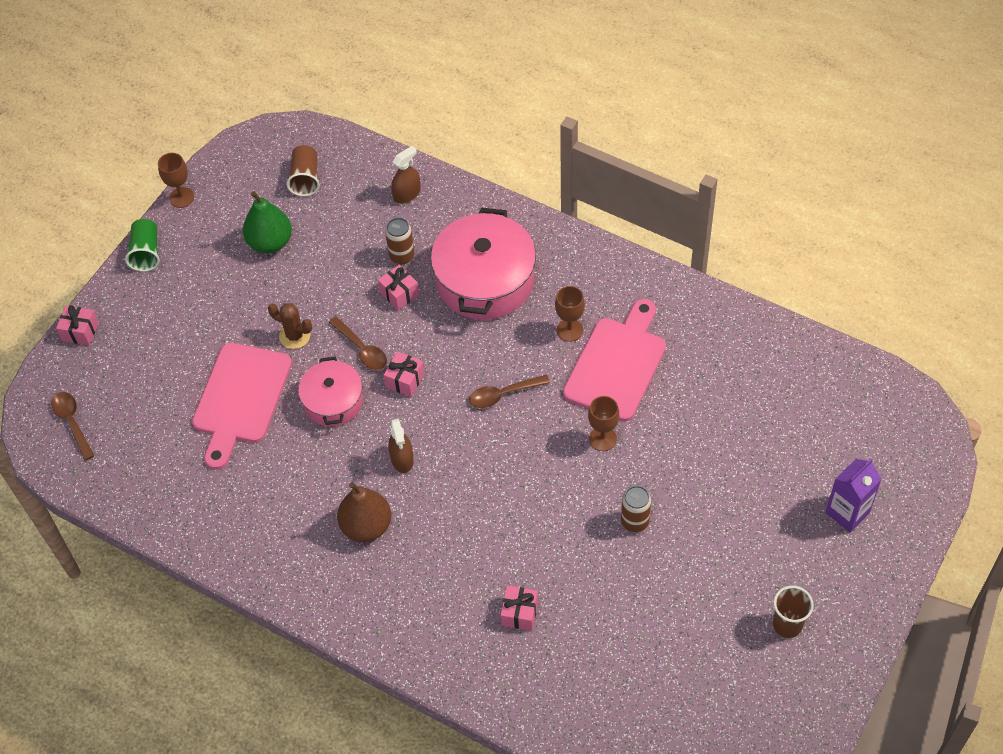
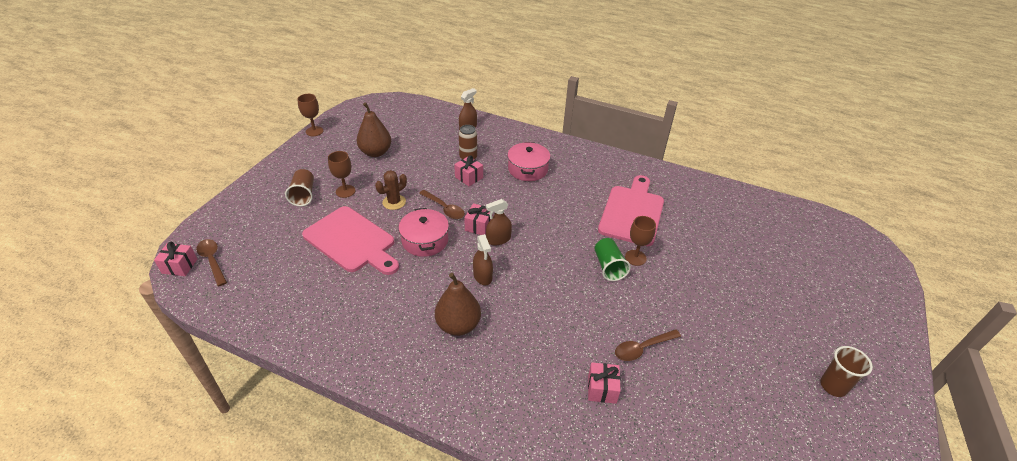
camera: 10 degrees left, 15 degrees down
(80, 331) = (230, 203): pink gift -> pink gift (179, 266)
(146, 253) = (286, 159): green cup -> green cup (608, 267)
(240, 399) = (352, 241): pink cutting board -> pink cutting board turned 60 degrees counterclockwise
(270, 242) = (376, 152): green pear -> brown pear
(294, 336) = (394, 202): brown cactus -> brown cactus turned 60 degrees counterclockwise
(305, 178) = (399, 121): brown cup -> brown cup (303, 195)
(428, 403) = (498, 239): none -> brown spray bottle
(485, 280) = (528, 169): pink pot -> pink pot, size x0.59
(503, 394) = (554, 232): brown spoon -> brown spoon (642, 348)
(569, 330) = (593, 194): brown goblet -> brown goblet (345, 191)
(635, 521) = (678, 312): brown can -> none
(847, 512) = (839, 299): purple carton -> none

